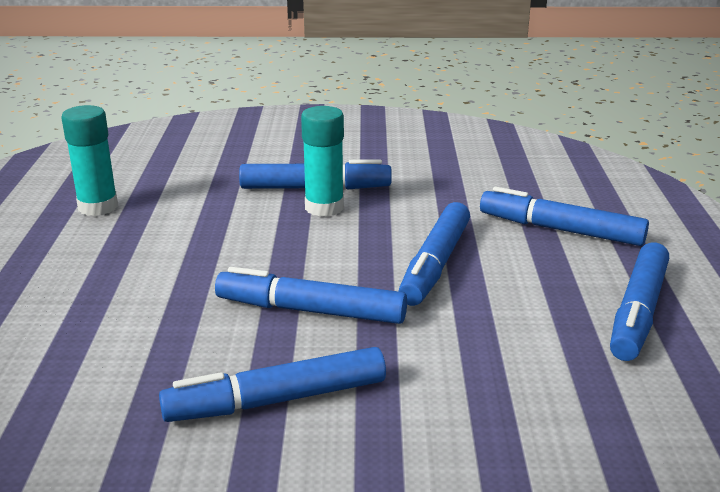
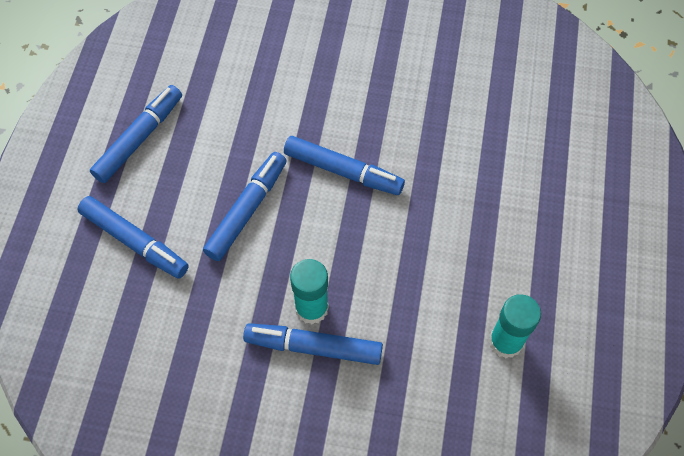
camera: 170 degrees left, 35 degrees up
(276, 400) = (372, 99): blue marker -> none

